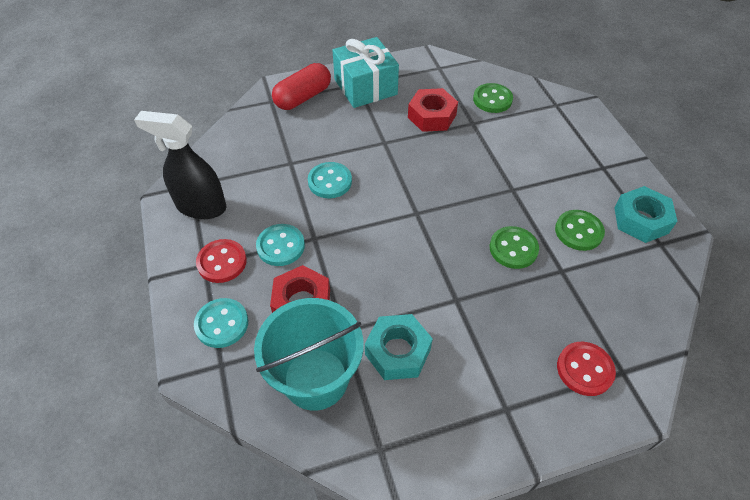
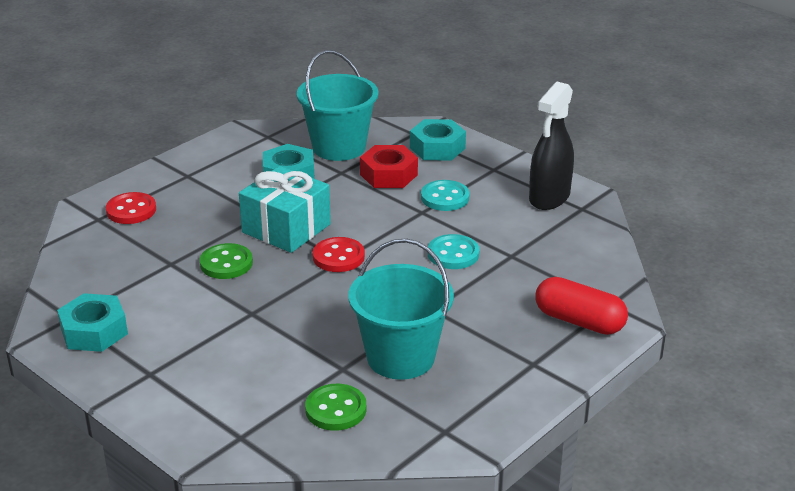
camera: 150 degrees right, 20 degrees down
(201, 207) = (549, 198): black spray bottle -> black spray bottle turned 135 degrees clockwise
(222, 262) = (481, 174): red button -> red button (338, 257)
(222, 324) = (437, 148): turquoise button -> turquoise nut
(303, 97) = (579, 321): red capsule -> red capsule turned 75 degrees counterclockwise
(365, 87) = (518, 363): turquoise gift -> turquoise gift (286, 228)
(431, 116) = (400, 357): red nut -> turquoise bucket
(578, 231) = (163, 298): green button -> none

